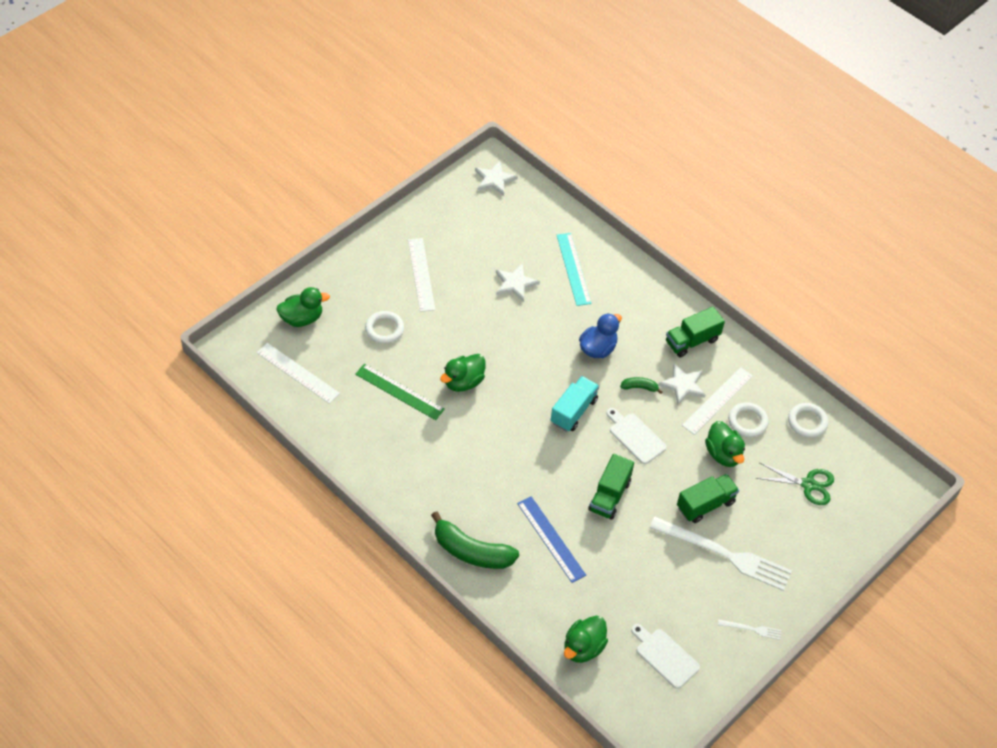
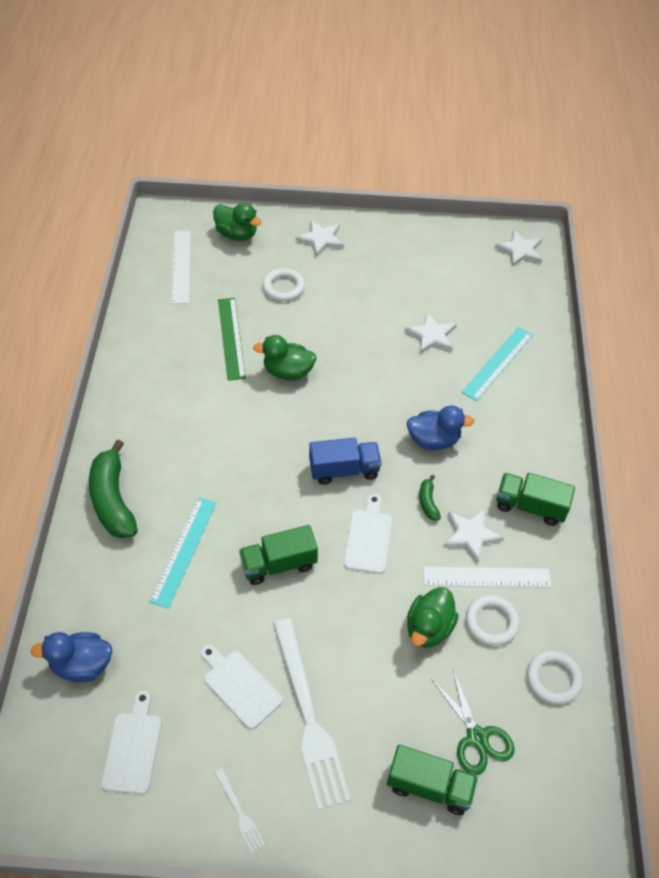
camera: 50 degrees right, 0 degrees up
(362, 275) = (321, 239): none -> white star
(421, 274) = (365, 272): white ruler -> none
(551, 539) = (183, 551): blue ruler -> turquoise ruler
(573, 411) = (344, 470): turquoise truck -> blue truck
(583, 648) = (82, 665): green duck -> blue duck
(639, 387) = (428, 502): green banana -> green banana turned 150 degrees counterclockwise
(674, 575) = (240, 686): none -> white cutting board
(705, 505) = (351, 655): green truck -> green truck (429, 786)

